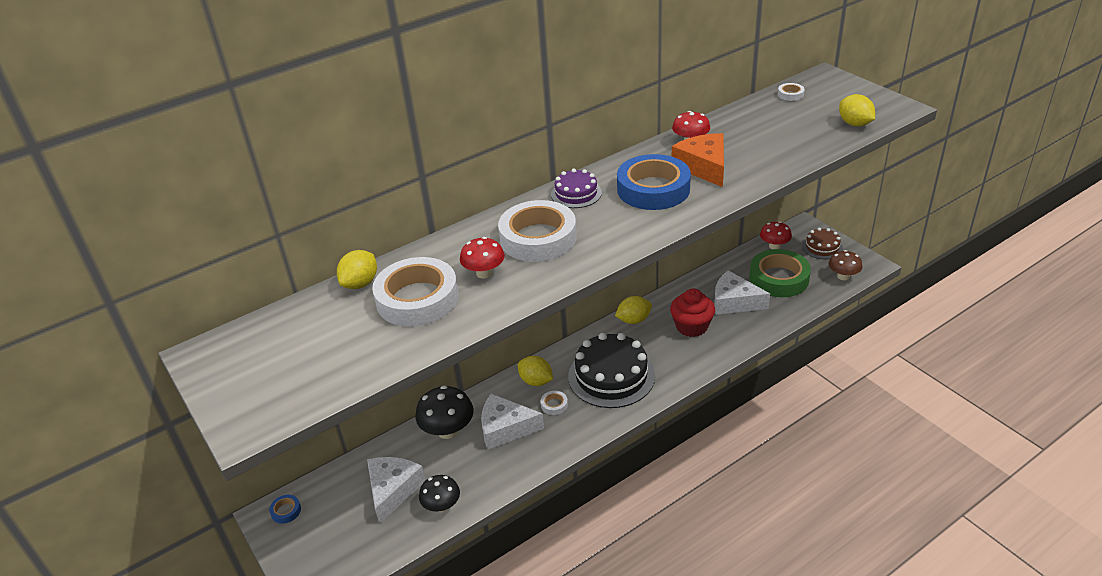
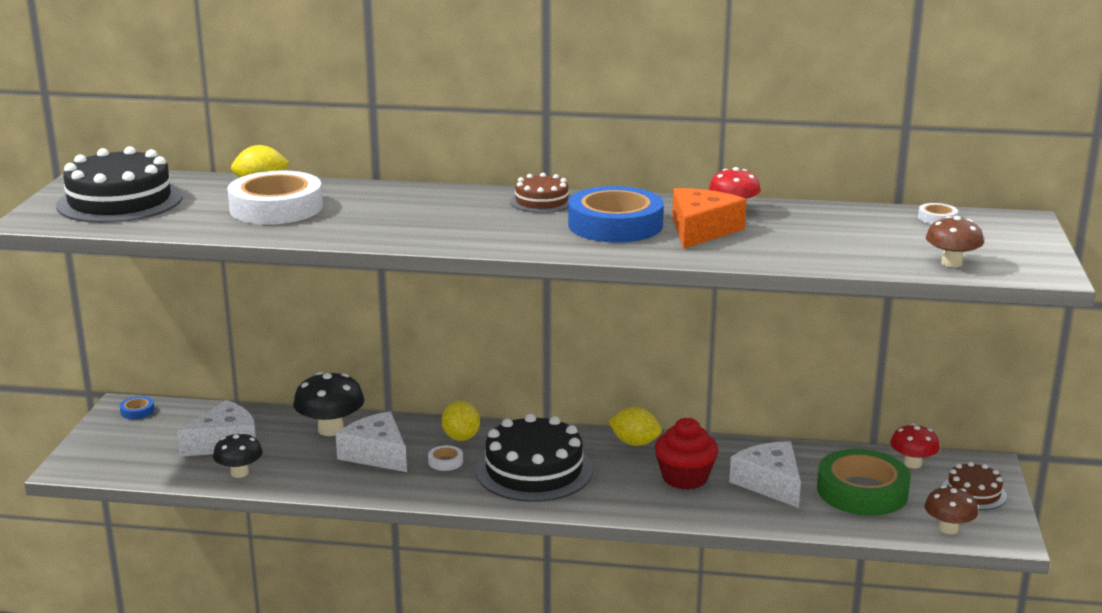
camera: 40 degrees right, 15 degrees down
(281, 364) = (120, 201): none -> black cake
(484, 273) = (354, 215): red mushroom -> none
(538, 238) = (443, 213): white tape -> none
(576, 193) = (541, 201): purple cake -> brown cake
(854, 124) = (951, 263): yellow lemon -> brown mushroom

